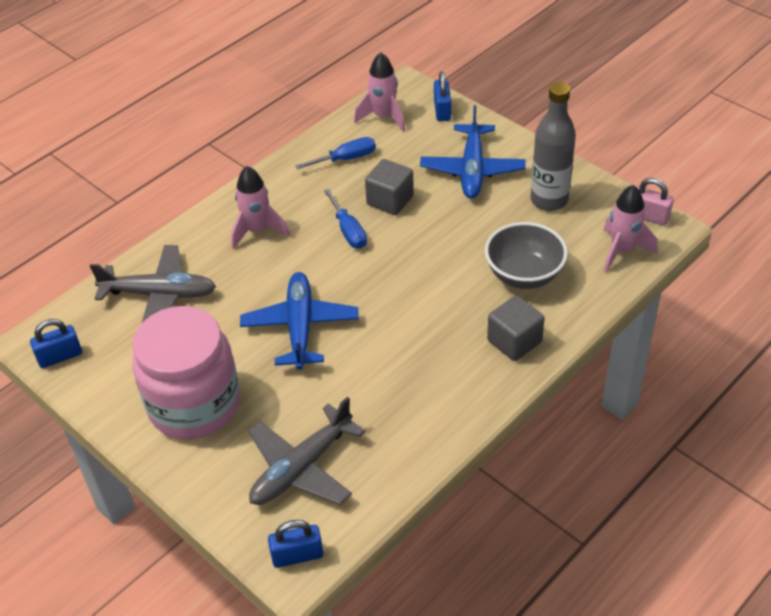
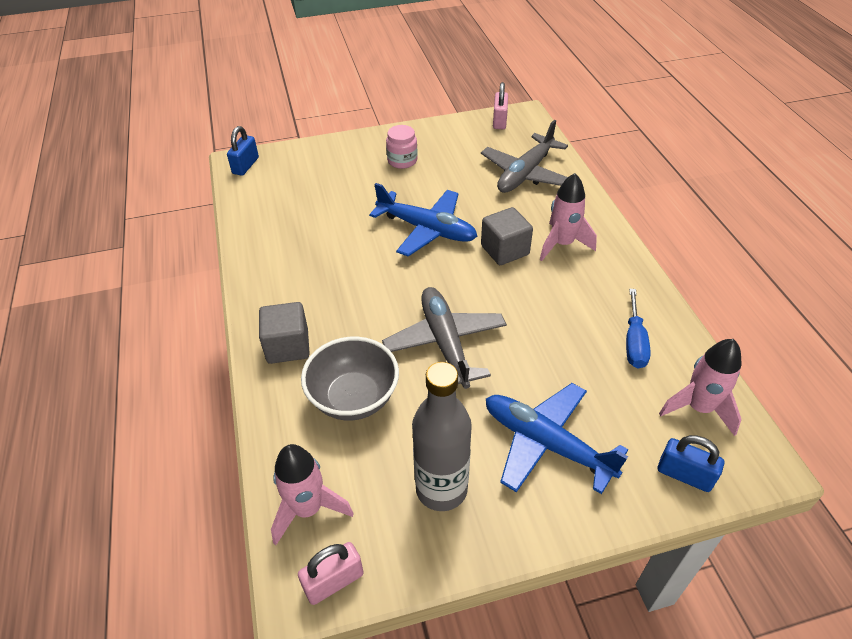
camera: 120 degrees right, 0 degrees up
(60, 356) = (499, 121): blue padlock -> pink padlock
(194, 404) = (402, 161): pink jar -> pink jar, size x0.42
(301, 468) = (302, 187): grey plane -> grey plane (445, 343)
(348, 231) = (518, 299): blue screwdriver -> none
(390, 200) = (542, 347): grey cube -> grey cube (505, 250)

